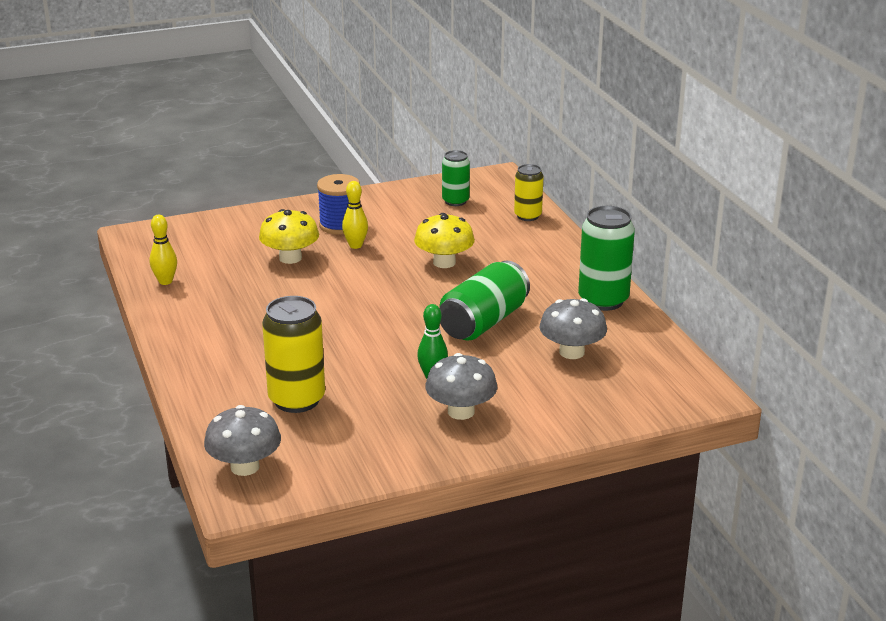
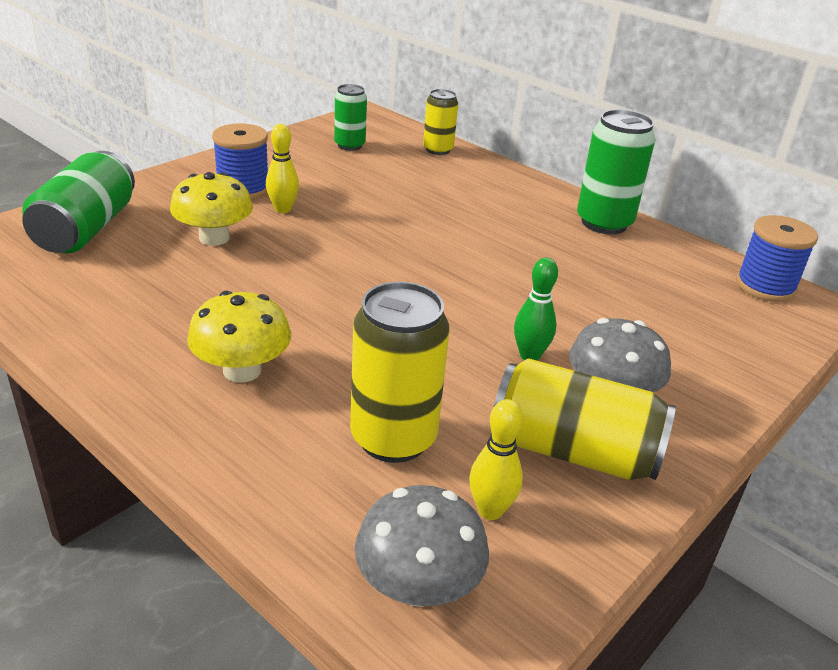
camera: 30 degrees left, 5 degrees up
(165, 281) = (59, 301): yellow bowling pin -> yellow bowling pin (490, 510)
(399, 433) = (573, 451): none -> yellow can
(444, 262) = (402, 211): yellow mushroom -> yellow mushroom (242, 370)
(483, 322) = (514, 272): green can -> green can (86, 229)
(571, 352) = (640, 287): grey mushroom -> none
(681, 373) = (765, 286): none -> blue spool

